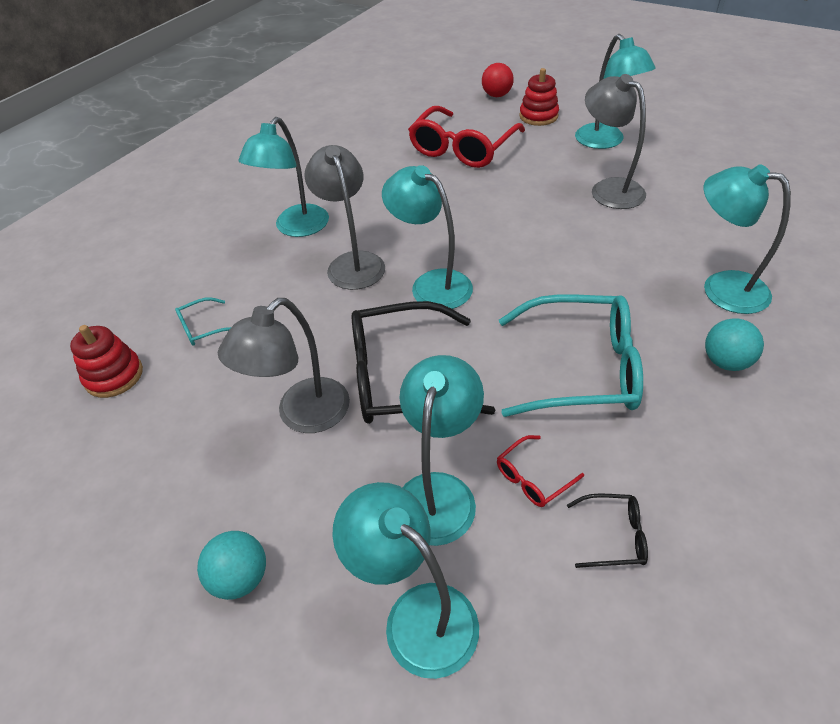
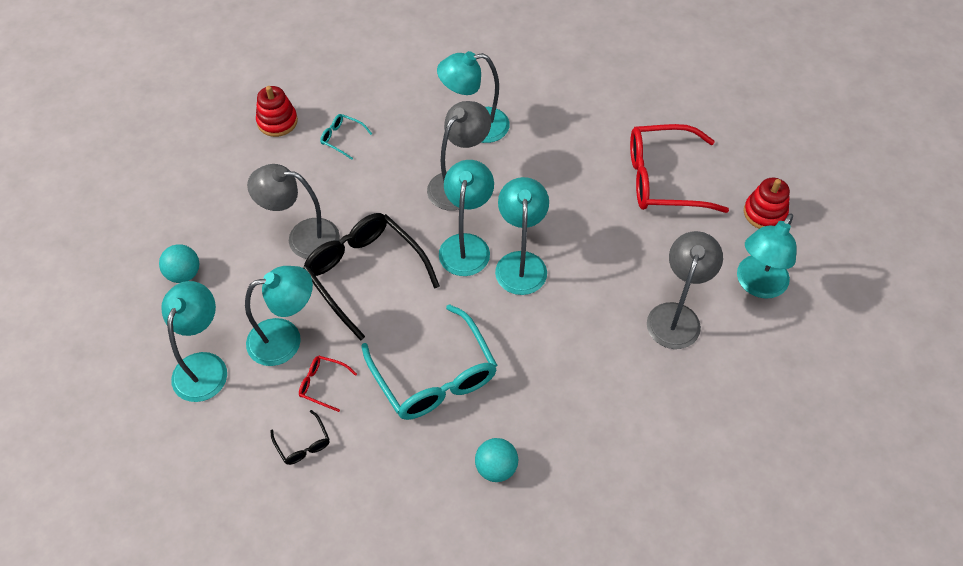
camera: 55 degrees right, 10 degrees up
(497, 95) = (779, 162): red ball -> none
(721, 288) = (585, 443): turquoise lamp -> turquoise lamp (521, 263)

